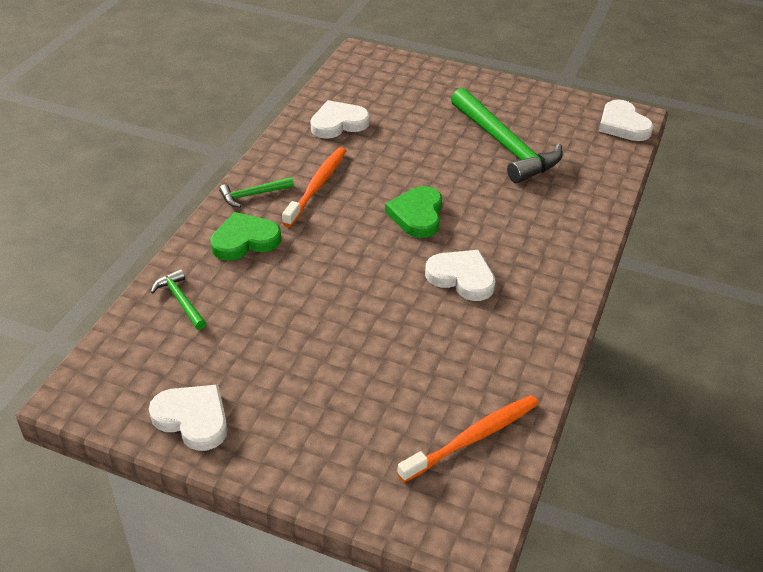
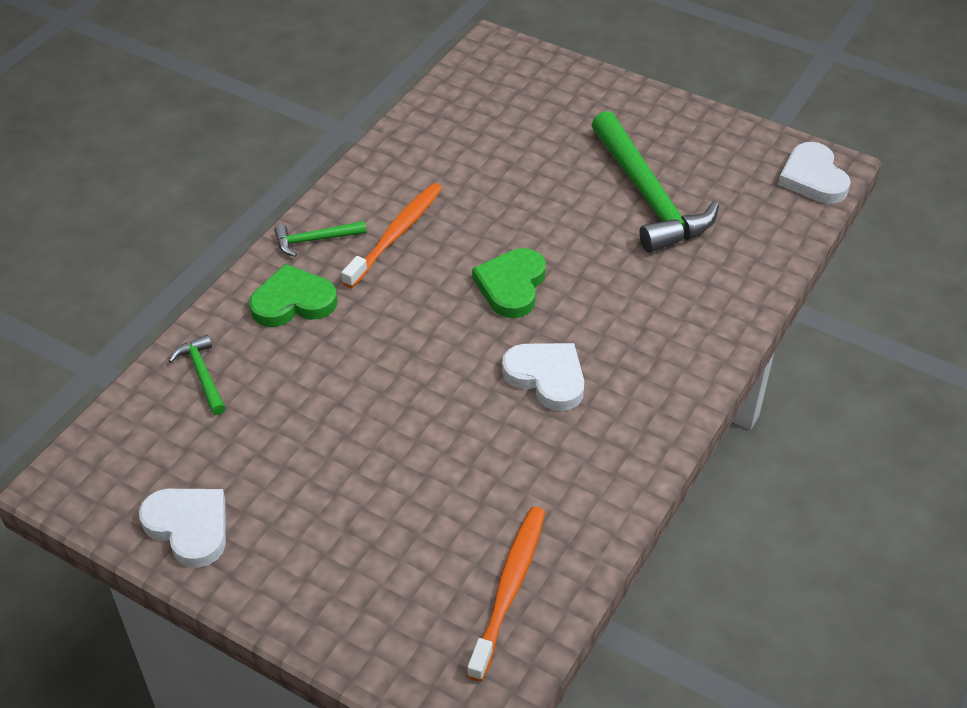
camera: 10 degrees right, 5 degrees up
(338, 123) = (442, 147): white heart -> none
(473, 438) = (509, 588): orange toothbrush -> orange toothbrush turned 45 degrees counterclockwise

